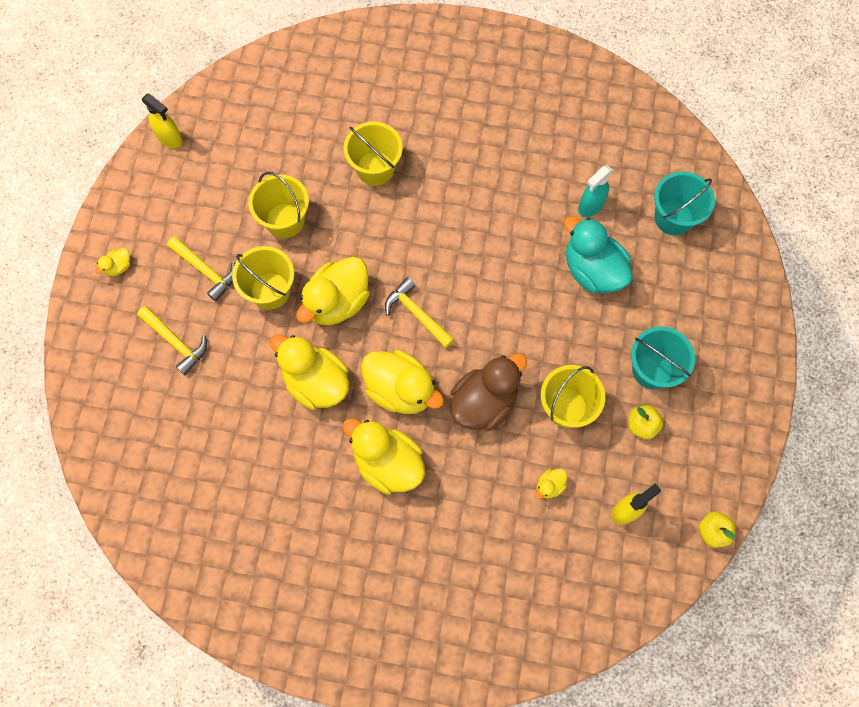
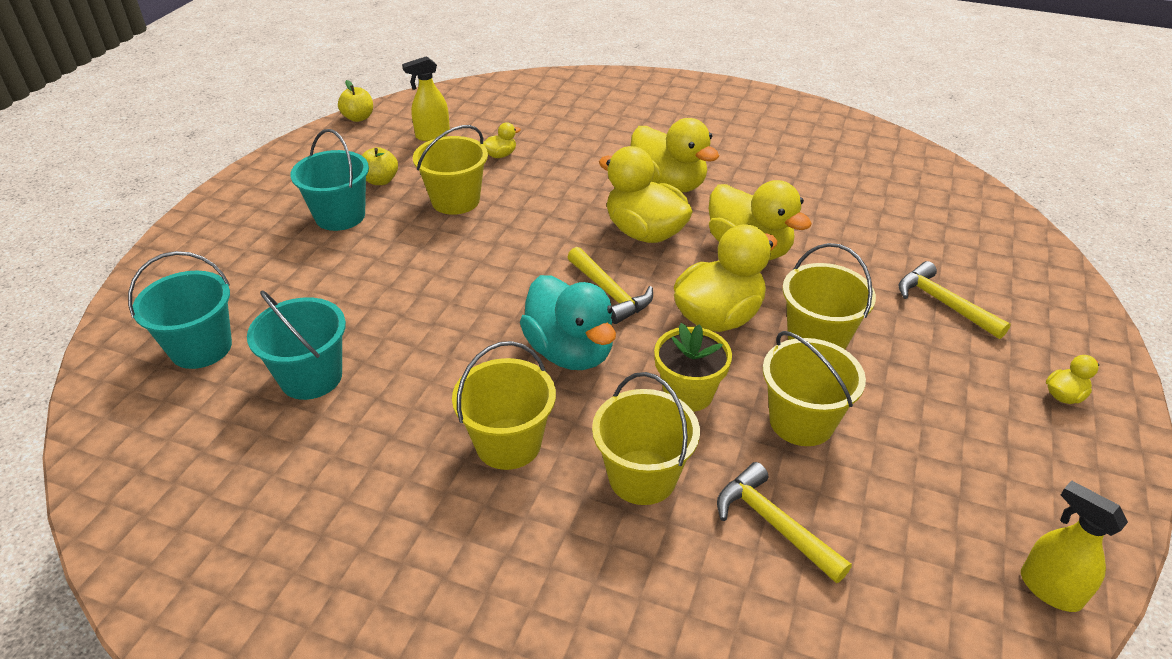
camera: 170 degrees left, 30 degrees down
(206, 270) = (920, 374): yellow hammer -> yellow hammer (774, 524)
(354, 231) = (688, 393): none -> yellow flower pot
(454, 178) = (508, 443): none -> yellow bucket
(484, 402) = (547, 213): brown duck -> none
(590, 206) = (311, 377): turquoise spray bottle -> turquoise bucket
(592, 270) = (354, 306): turquoise duck -> turquoise duck (570, 352)

